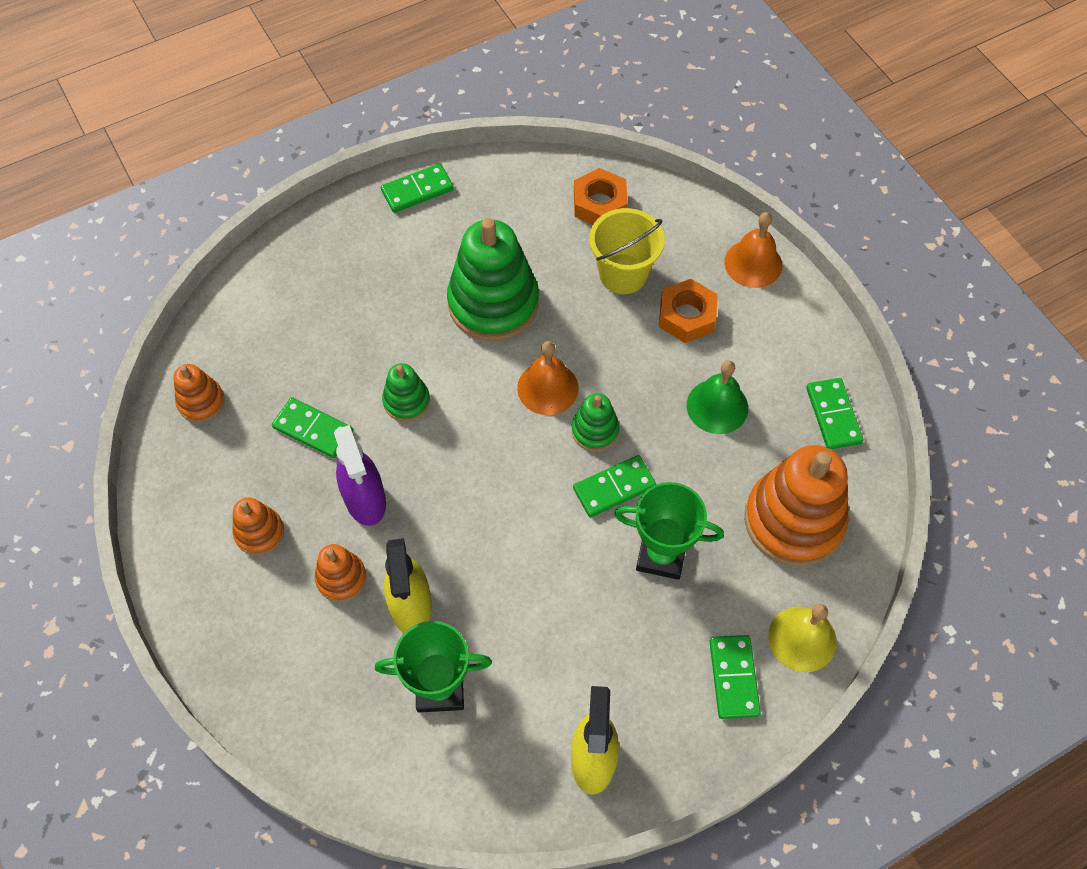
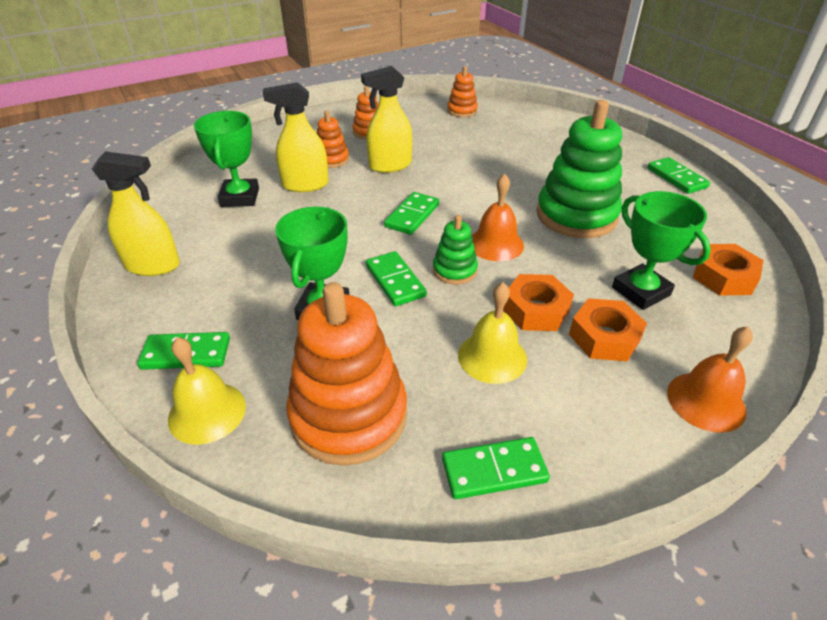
camera: 90 degrees right, 20 degrees down
(313, 429) = (445, 145): green domino -> green domino (412, 215)
(365, 500) = (390, 165): purple spray bottle -> yellow spray bottle
(406, 401) = (472, 179): green stacking toy -> none
(623, 274) = (641, 291): yellow bucket -> green trophy
(653, 364) = (536, 310): none -> orange nut
(717, 406) = (492, 357): green bell -> yellow bell

